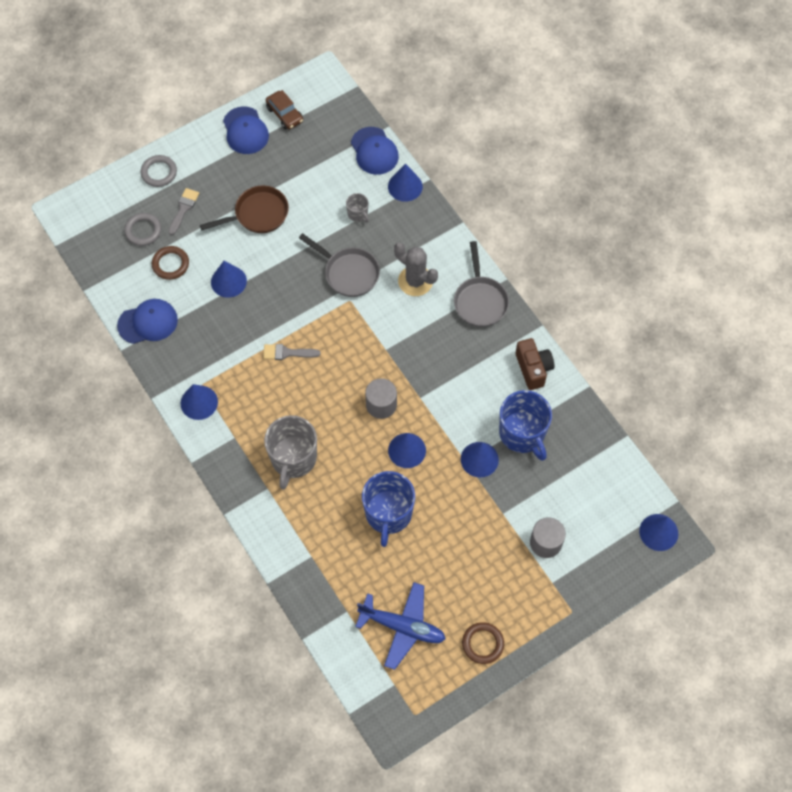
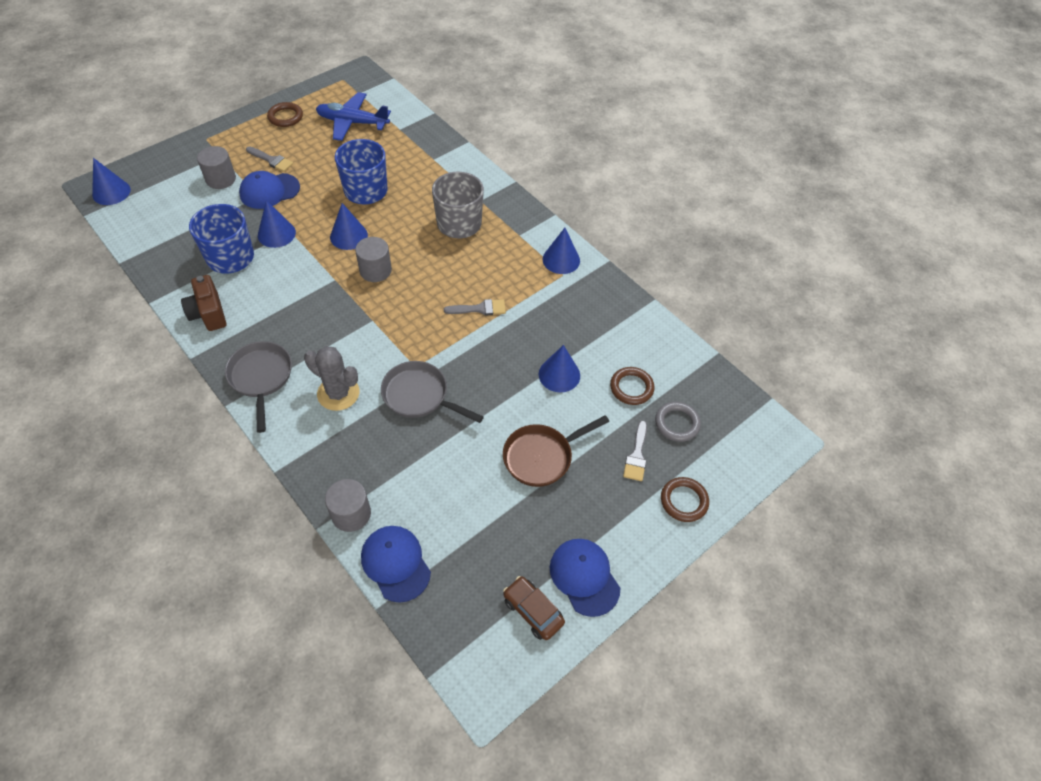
camera: 170 degrees right, 10 degrees down
(148, 322) = (636, 326): blue cap -> blue cap (269, 191)
(159, 172) = (684, 501): grey ring -> brown ring
(358, 214) = (413, 469): grey mug -> none
(405, 186) = (351, 514): blue cone -> grey cylinder
(493, 568) = (271, 160): none -> grey brush

